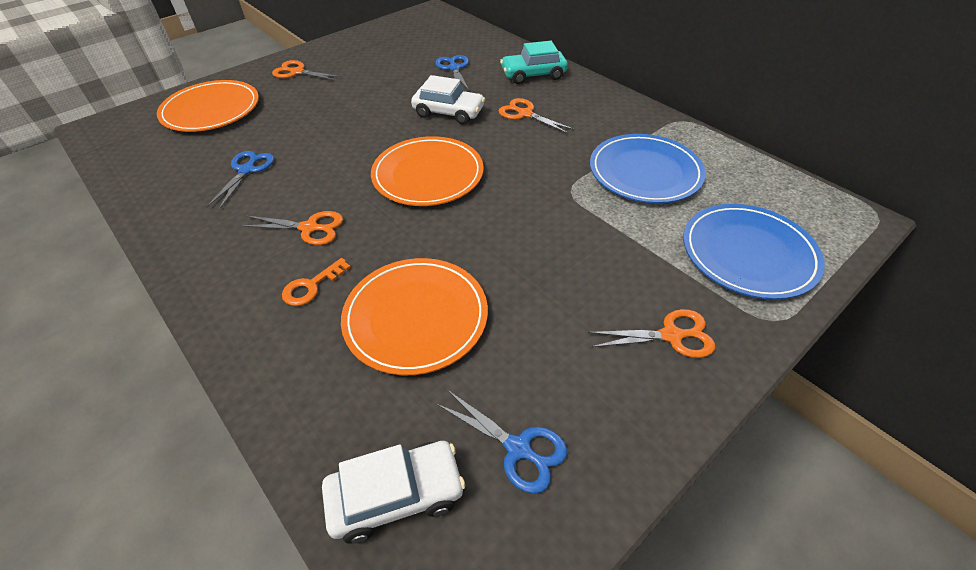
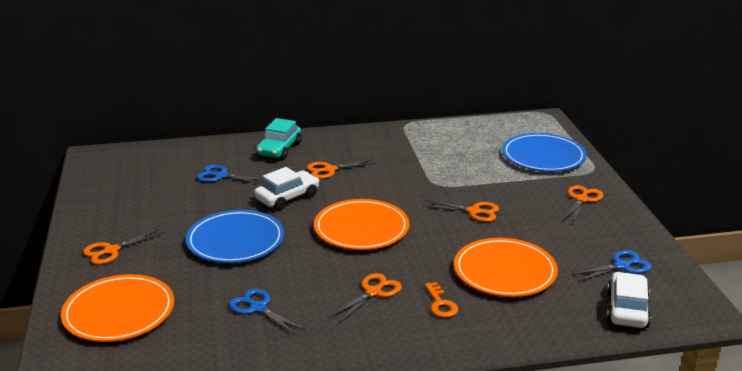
camera: 60 degrees left, 20 degrees down
(536, 241) = (474, 211): none -> orange scissors
(645, 172) = (445, 155): blue plate -> blue plate (235, 240)

